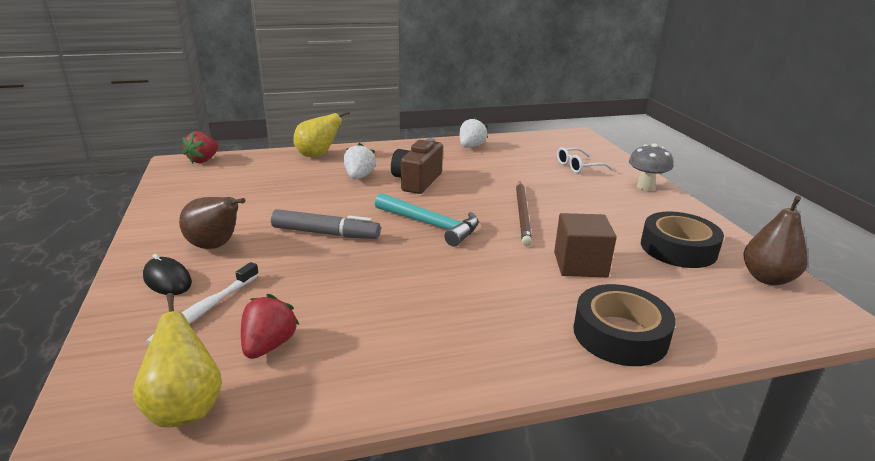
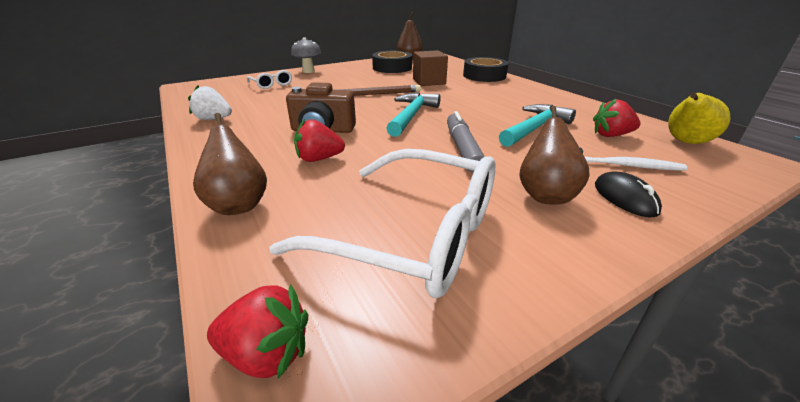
camera: 105 degrees left, 5 degrees up
(167, 280) = (625, 198): black mouse -> black mouse turned 45 degrees counterclockwise
(233, 193) = (414, 235): none -> white glasses
(318, 155) = (238, 204): yellow pear -> brown pear
(338, 292) = (534, 128): none -> turquoise hammer
(359, 177) = (319, 159): white strawberry -> red strawberry

